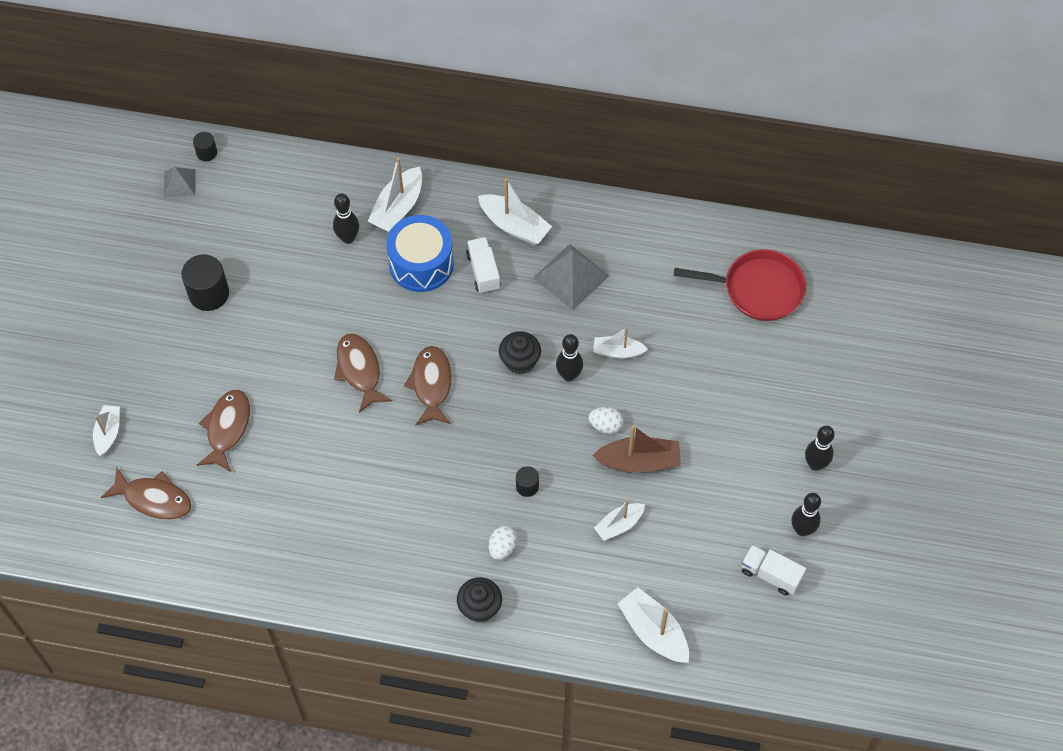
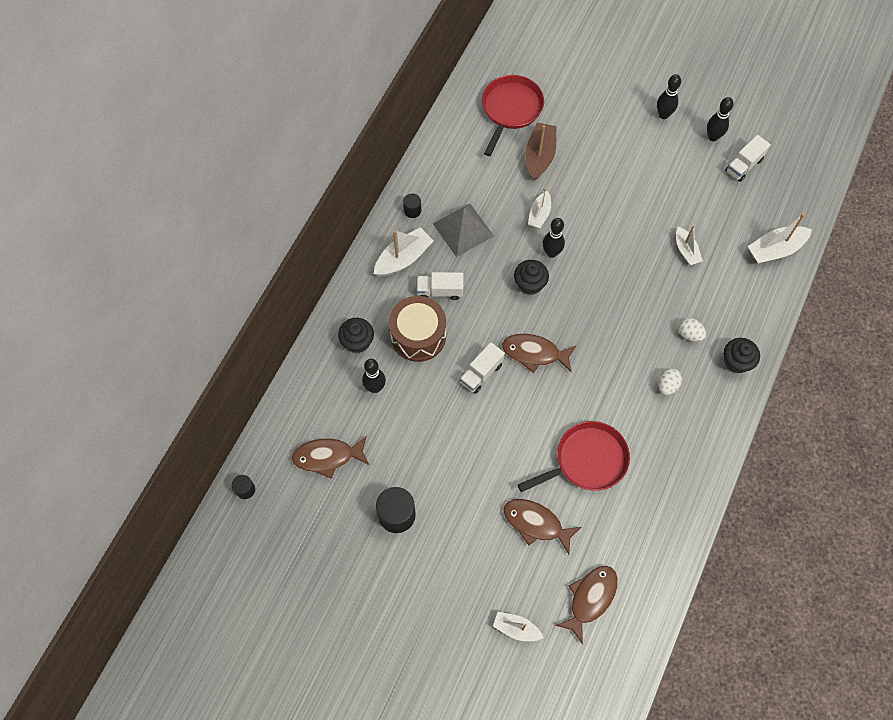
camera: 75 degrees left, 5 degrees up
(179, 183) = (270, 520): grey pyramid -> none
(312, 465) = (587, 460): none -> red pan
(359, 370) = (507, 405): brown fish -> brown fish (327, 457)
(392, 336) = (481, 373): none -> white truck
(398, 208) = (357, 342): white boat -> black cupcake
(421, 264) = (418, 336): blue drum -> brown drum
(527, 486) = (641, 305): black cylinder -> black cylinder (412, 210)
(605, 425) = (601, 238): white egg -> white egg (667, 385)
(639, 461) = (636, 224): brown boat -> brown boat (539, 156)

